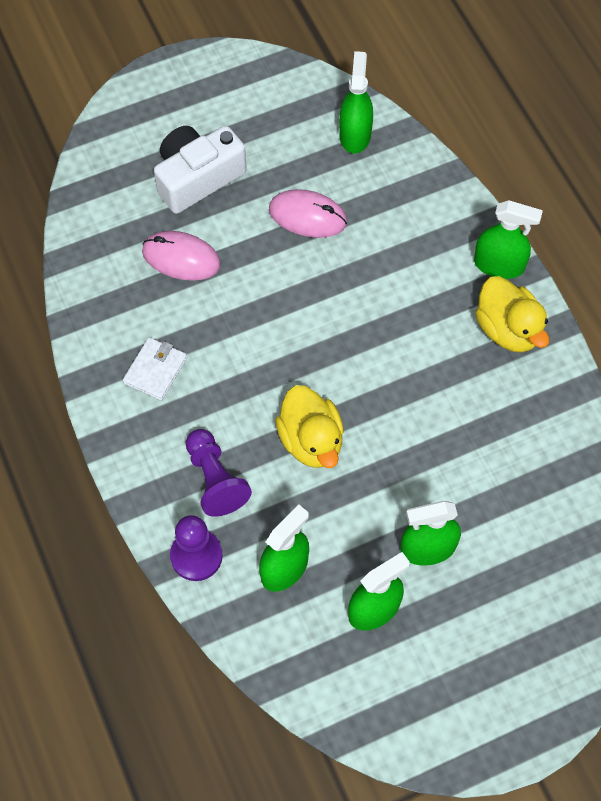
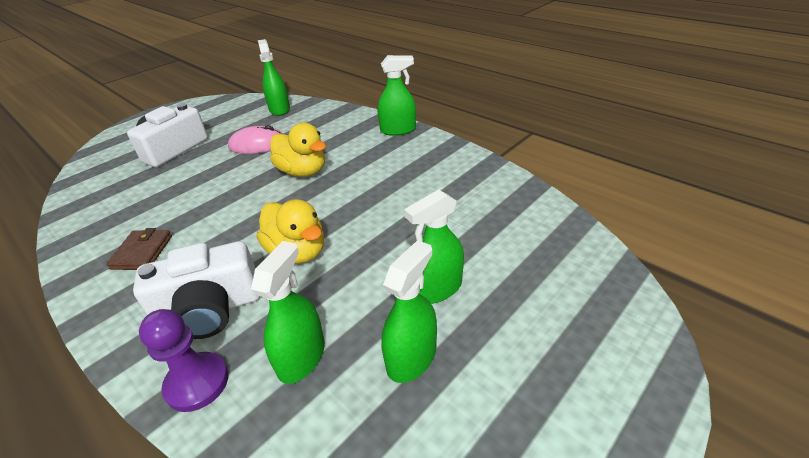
camera: 20 degrees left, 25 degrees down
(155, 370) = (142, 252): white wallet -> brown wallet
(181, 258) = (162, 186): pink mouse -> none
(215, 479) = (210, 309): purple pawn -> white camera
(508, 329) = (422, 152): yellow duck -> yellow duck (303, 171)

